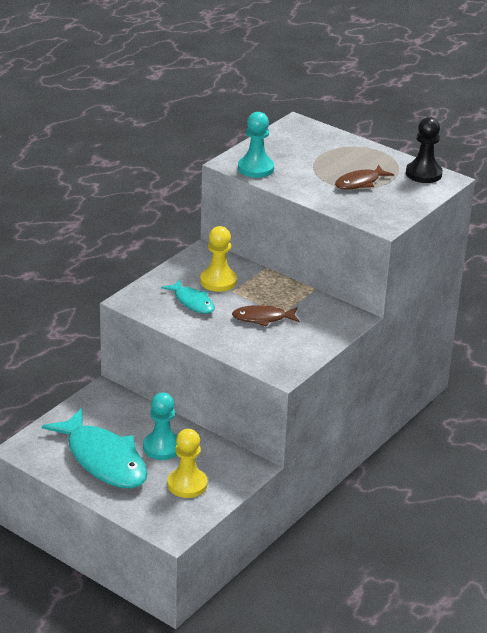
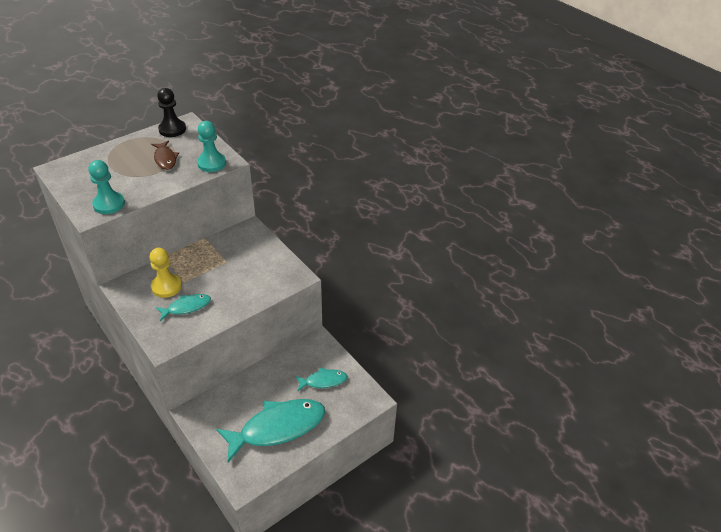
camera: 75 degrees left, 10 degrees up
(162, 447) = (276, 387): turquoise pawn -> turquoise pawn (212, 163)
(187, 484) = (323, 381): yellow pawn -> turquoise fish
(262, 318) = (228, 273): brown fish -> none

